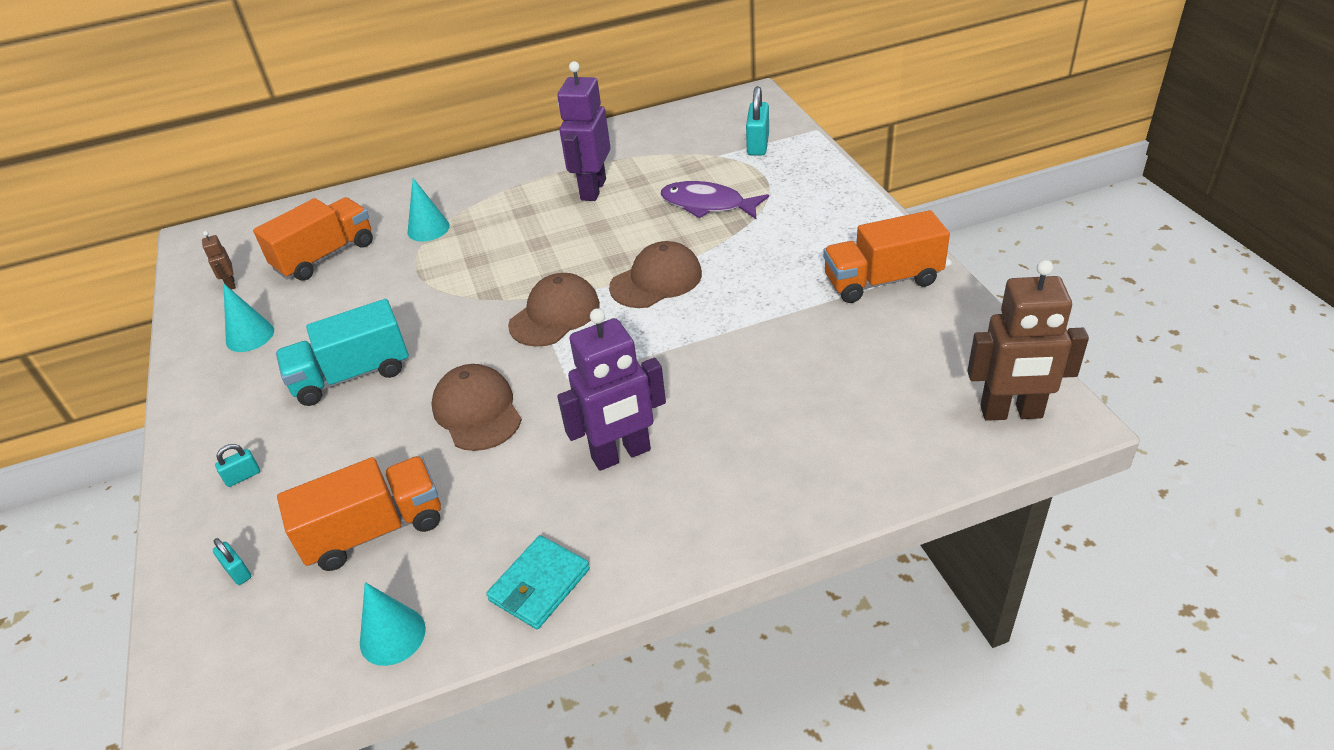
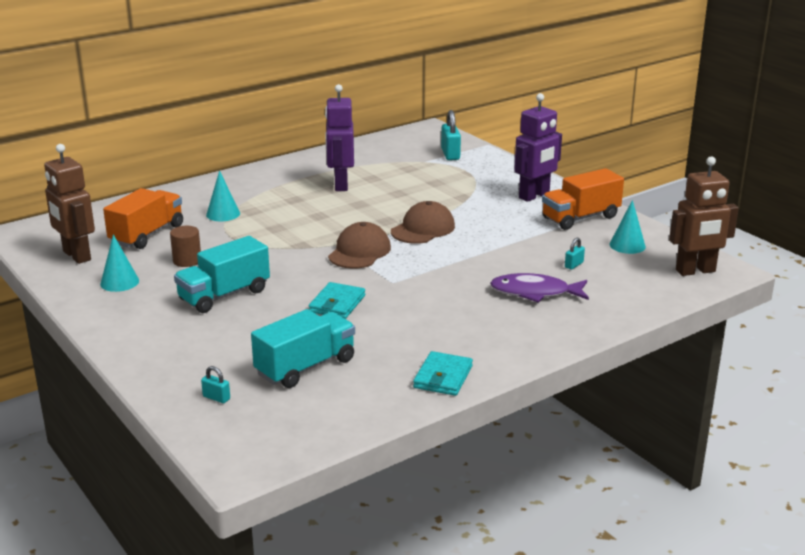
camera: 20 degrees left, 15 degrees down
(230, 284) = (76, 256): brown robot -> brown robot, size x2.27
(243, 476) = (179, 353): turquoise padlock -> turquoise padlock (574, 265)
(344, 307) = (187, 261): none -> brown cylinder
(374, 530) = (305, 367): orange truck -> turquoise truck
(392, 635) = (357, 411): turquoise cone -> turquoise cone (627, 245)
(477, 411) = (337, 304): brown cap -> turquoise wallet
(621, 454) = (457, 314): purple robot -> purple robot (534, 196)
(707, 205) = (434, 188): purple fish -> purple fish (535, 293)

